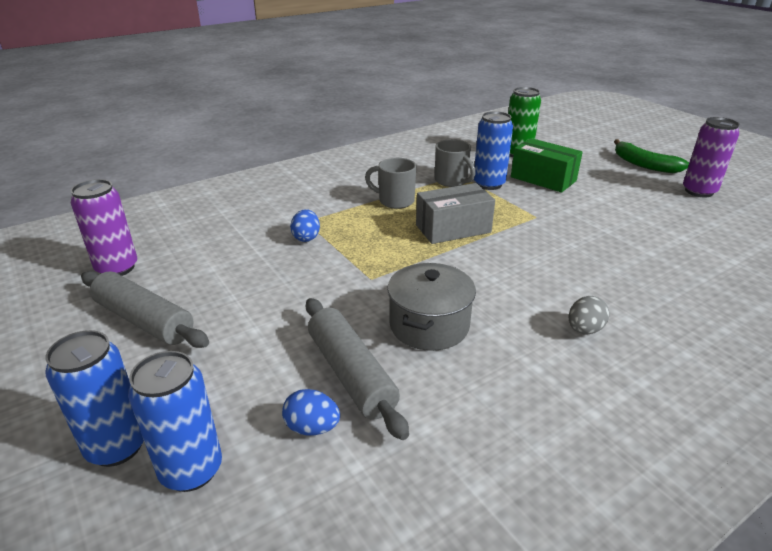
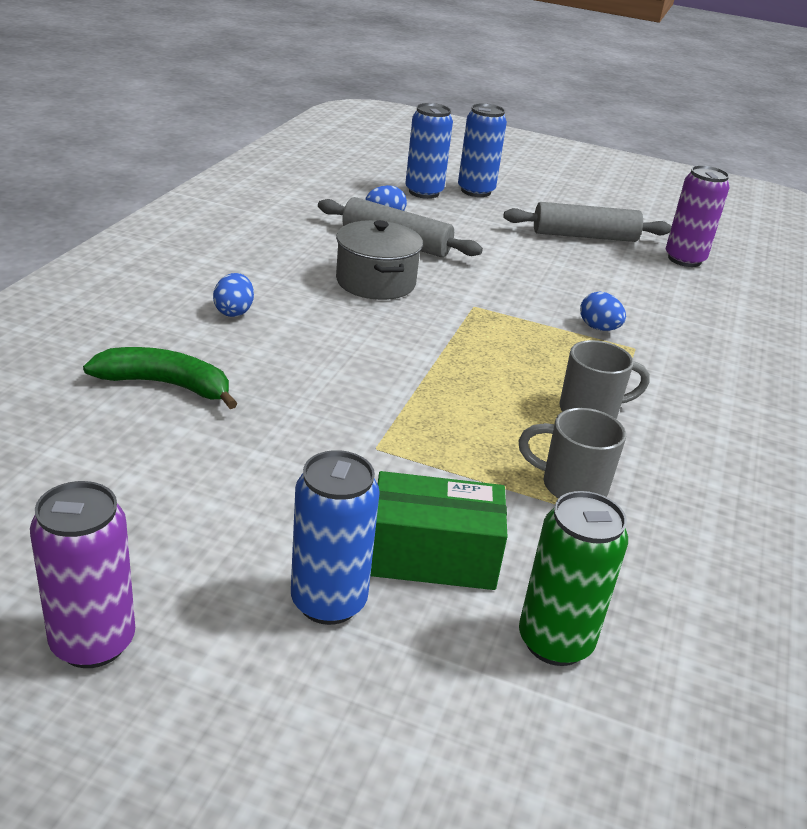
camera: 140 degrees right, 0 degrees up
(453, 229) = (464, 388): grey box -> none
(489, 184) = (509, 501): blue can -> blue can (328, 602)
(584, 330) = (234, 311): grey egg -> blue egg
(644, 165) = (240, 726): green banana -> green banana (166, 385)

